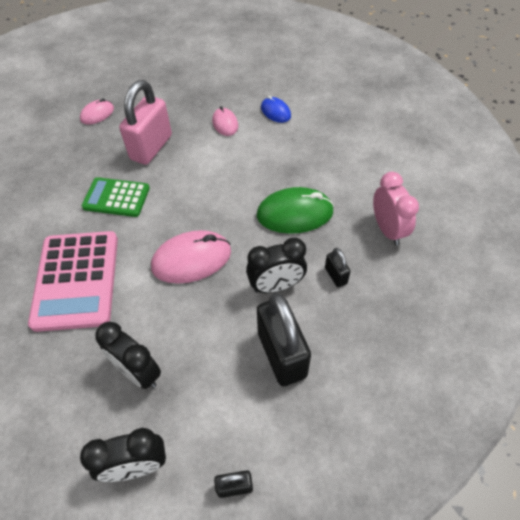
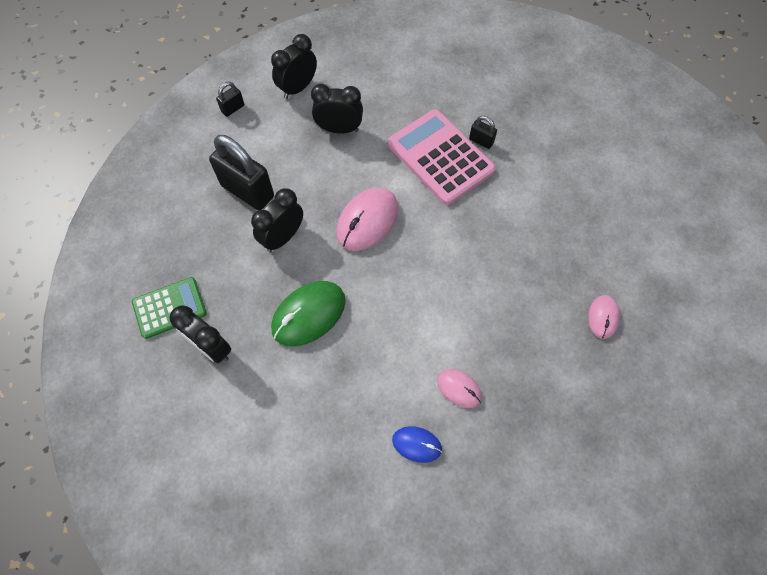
camera: 145 degrees right, 10 degrees up
(116, 198) = (481, 237): green calculator -> green calculator (169, 308)
(151, 147) = (505, 309): pink padlock -> none
(335, 275) = (238, 273): black padlock -> black padlock (481, 141)
(387, 230) = (211, 347): pink clock -> black clock

